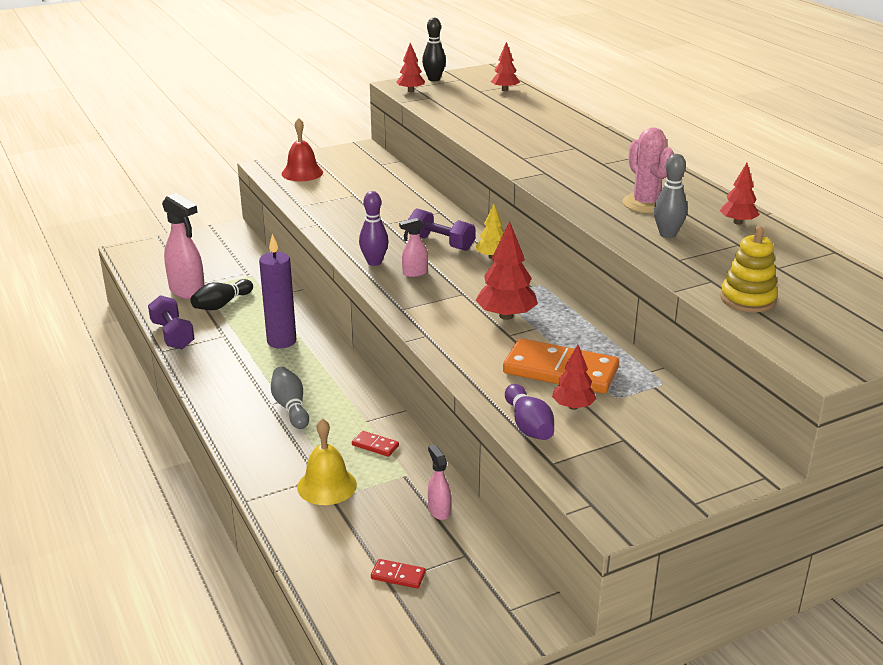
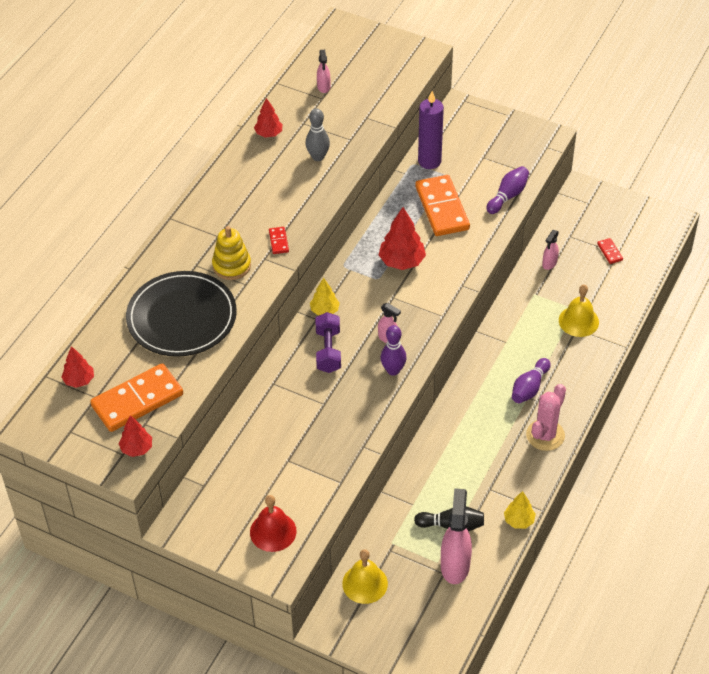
camera: 125 degrees left, 20 degrees up
(173, 335) = (519, 520): purple dumbbell -> yellow tree
(237, 253) = (365, 583): none -> yellow bell
(281, 341) = (464, 448): purple candle -> purple candle (429, 161)
(290, 407) = (529, 388): grey bowling pin -> purple bowling pin
(375, 445) = (524, 323): red domino -> red domino (278, 241)
(434, 79) = (86, 452): black bowling pin -> none
(455, 100) = (137, 400): none -> orange domino
(519, 129) = (182, 317): none -> black plate
(573, 406) = (473, 187): red tree -> none
(646, 204) = (276, 184): pink cactus -> pink cactus (545, 435)
(747, 299) = (376, 97): yellow stacking toy -> yellow stacking toy (231, 266)
(800, 274) = (323, 87): none -> pink spray bottle

